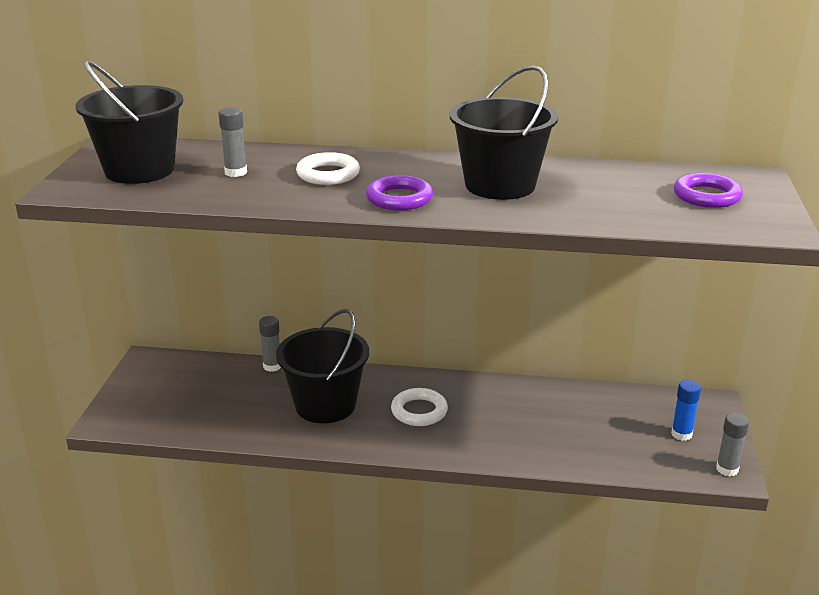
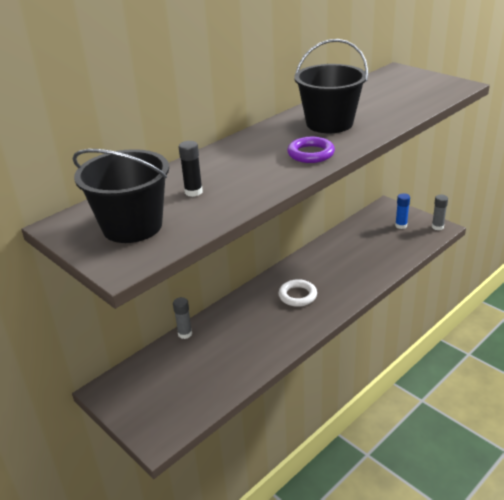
camera: 50 degrees left, 5 degrees up
(236, 172) = (193, 192): grey glue stick -> black glue stick
(325, 405) = (252, 328): black bucket -> none
(328, 174) = (243, 163): white ring -> none
(707, 196) = (406, 85): purple ring -> none

